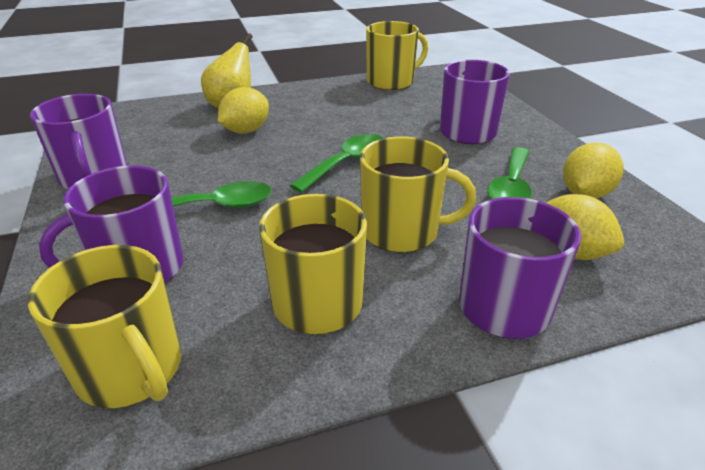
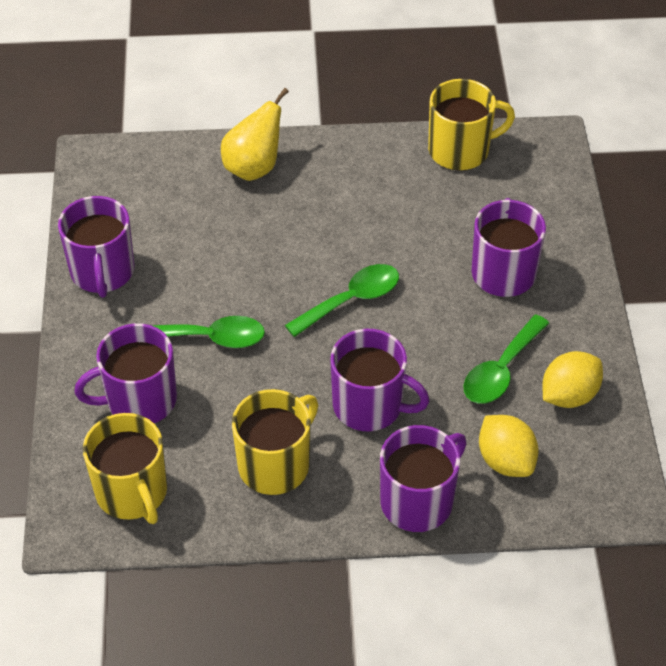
camera: 15 degrees right, 15 degrees up
(246, 131) = (260, 222): yellow lemon -> none
(402, 231) = (369, 406): yellow mug -> purple mug

